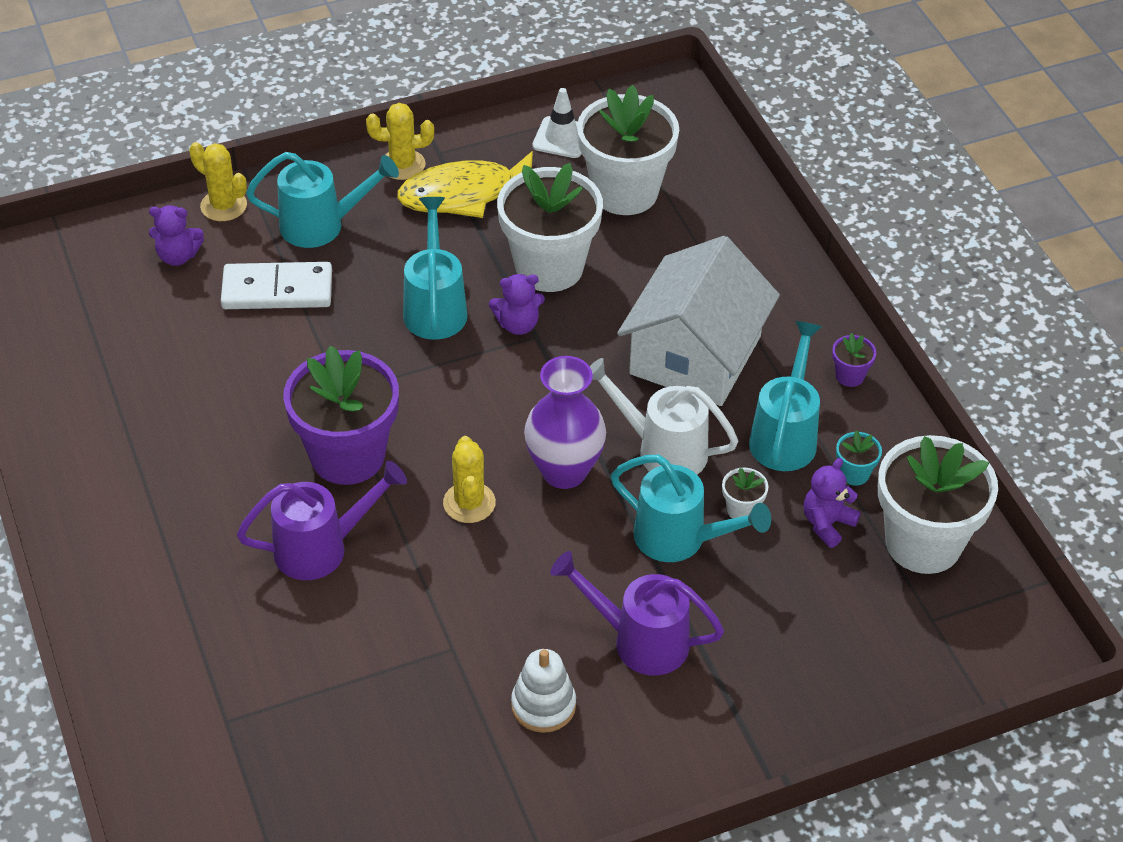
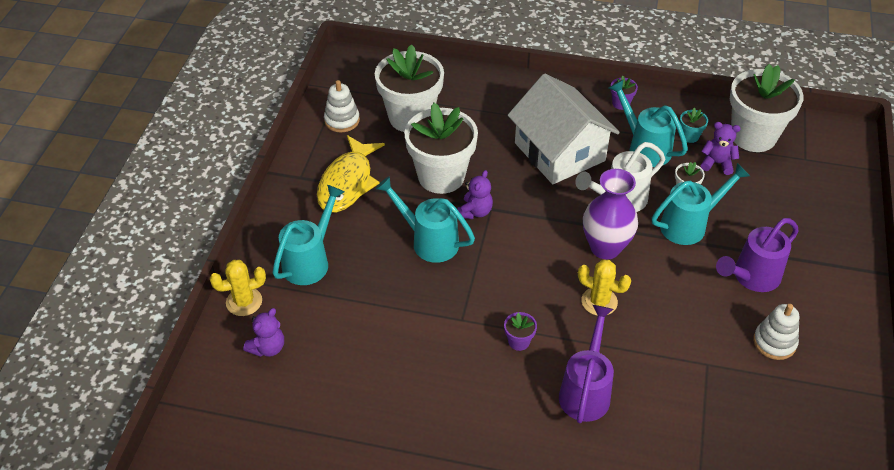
camera: 55 degrees left, 0 degrees up
(277, 290) = (347, 310): white domino -> none
(347, 456) = (519, 341): purple flower pot -> purple flower pot, size x0.40
(402, 165) = (294, 198): yellow cactus -> none
(562, 138) = (342, 120): white traffic cone -> white stacking toy
(827, 524) = (717, 163): purple teddy bear -> purple teddy bear turned 120 degrees clockwise

